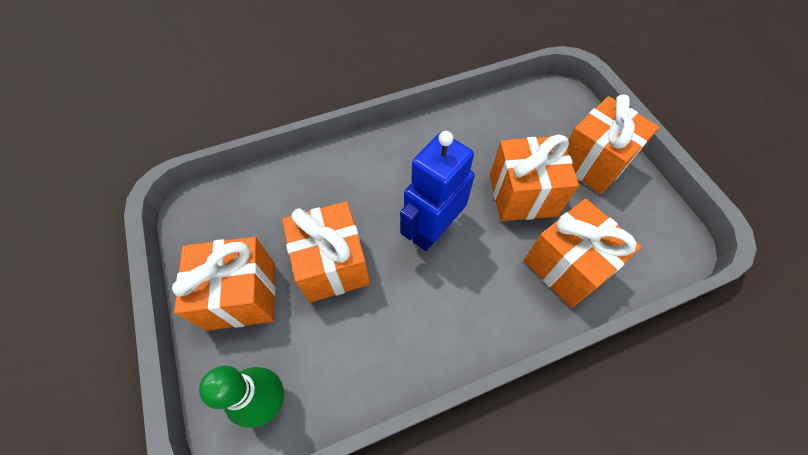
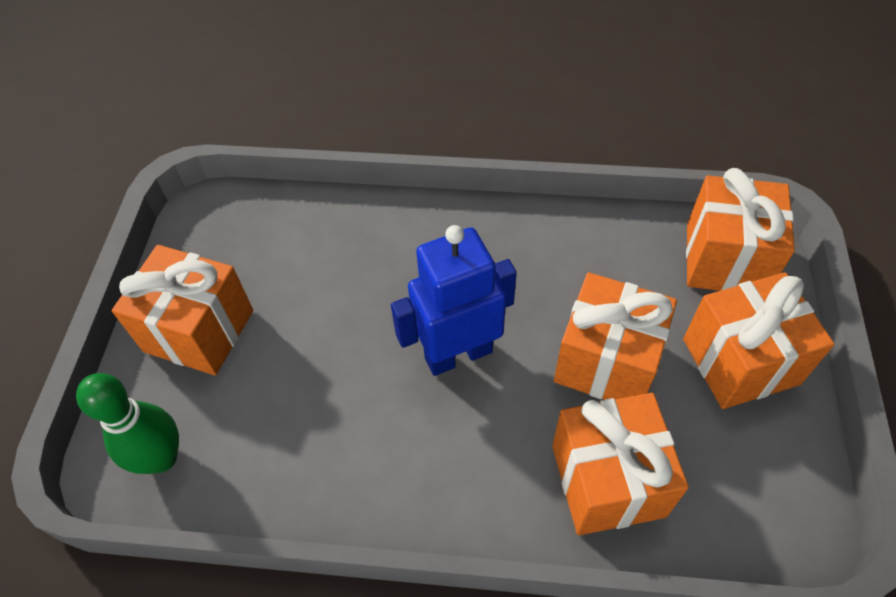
camera: 30 degrees right, 5 degrees down
(332, 265) = (315, 342): orange gift -> orange gift (725, 259)

